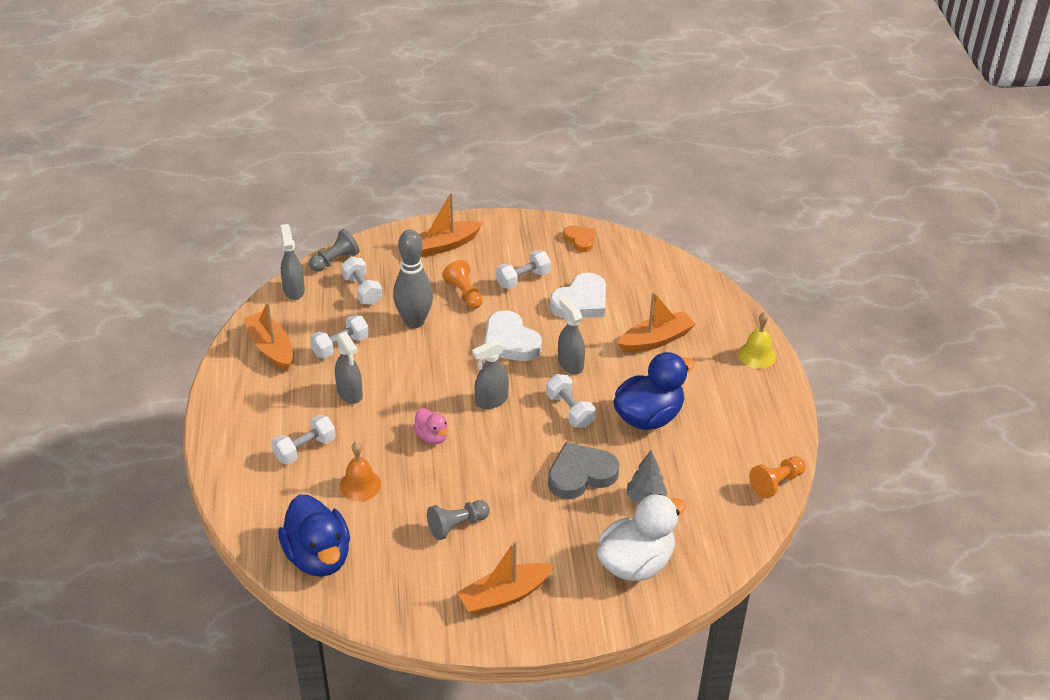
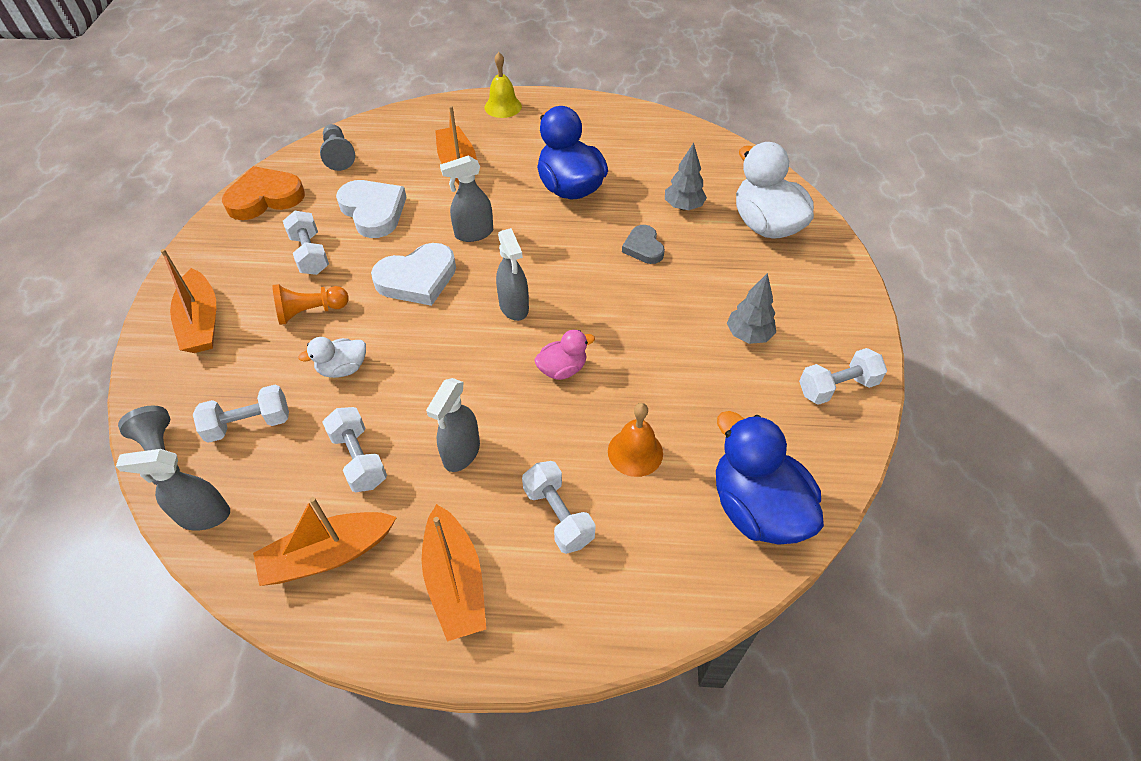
camera: 80 degrees left, 10 degrees up
(318, 557) = (756, 508): blue duck -> blue duck turned 105 degrees counterclockwise
(350, 394) = (461, 453): grey spray bottle -> grey spray bottle turned 135 degrees clockwise
(414, 322) = (343, 368): grey bowling pin -> white duck
(457, 526) = (710, 359): grey pawn -> grey pawn (338, 155)
(488, 551) = (748, 335): none -> grey tree
(504, 596) = (812, 328): orange boat -> orange boat (455, 581)
(570, 410) = (546, 243): white dumbbell -> white dumbbell (837, 387)
(580, 240) = (265, 198): orange heart -> orange heart, size x1.68
(581, 474) = (643, 247): grey heart -> grey heart, size x0.60
(776, 483) = (670, 124): orange pawn -> none

